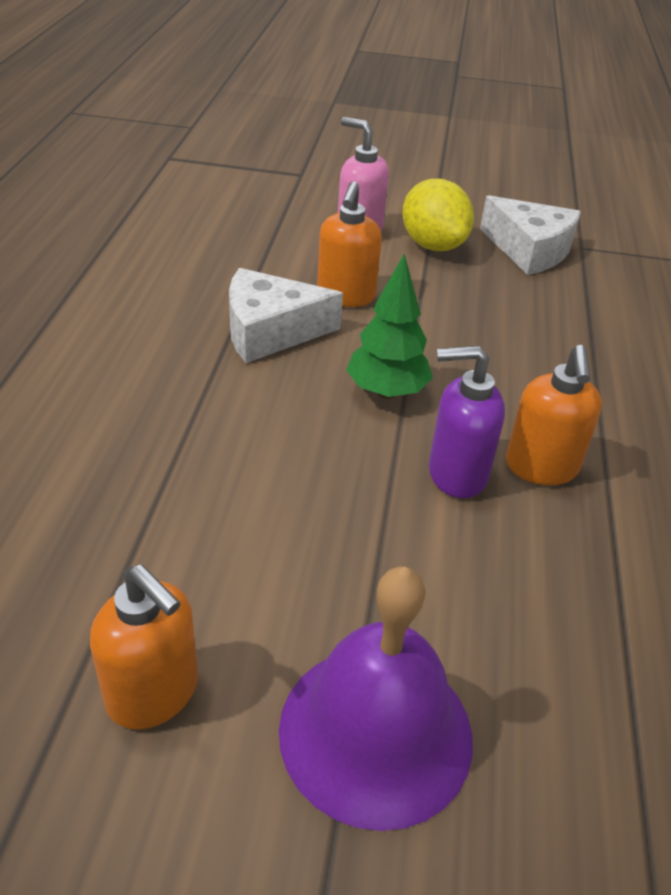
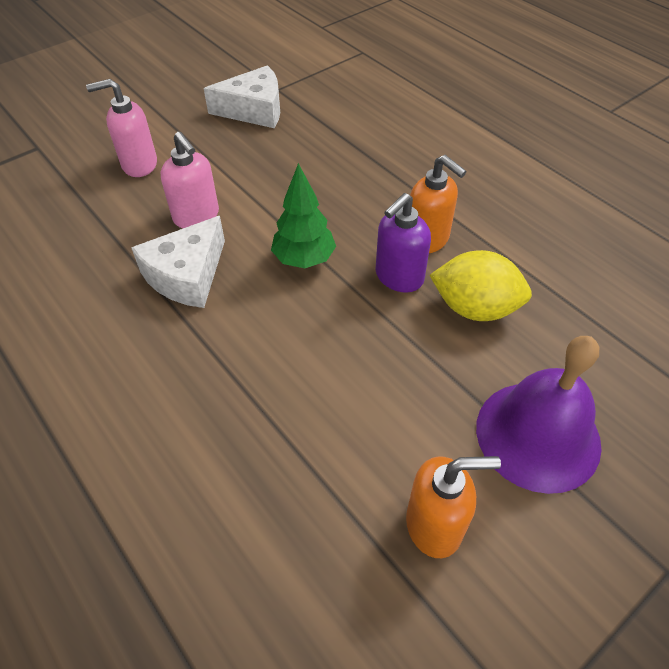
camera: 45 degrees left, 10 degrees up
(345, 296) = (196, 216): orange soap dispenser -> pink soap dispenser
(433, 245) = (197, 144): yellow lemon -> yellow lemon (475, 308)

